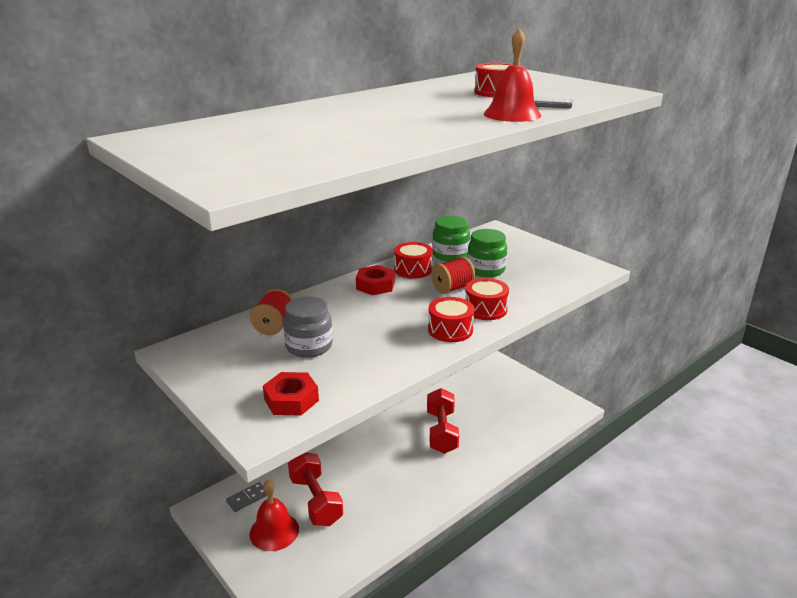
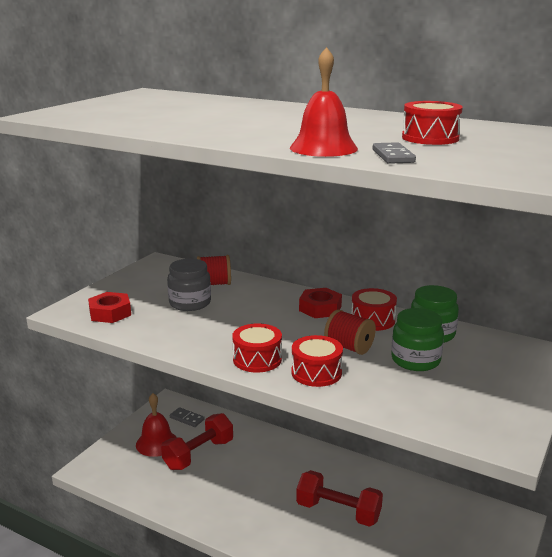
camera: 70 degrees right, 5 degrees down
(441, 432) = (338, 512): red dumbbell -> red dumbbell turned 45 degrees clockwise

